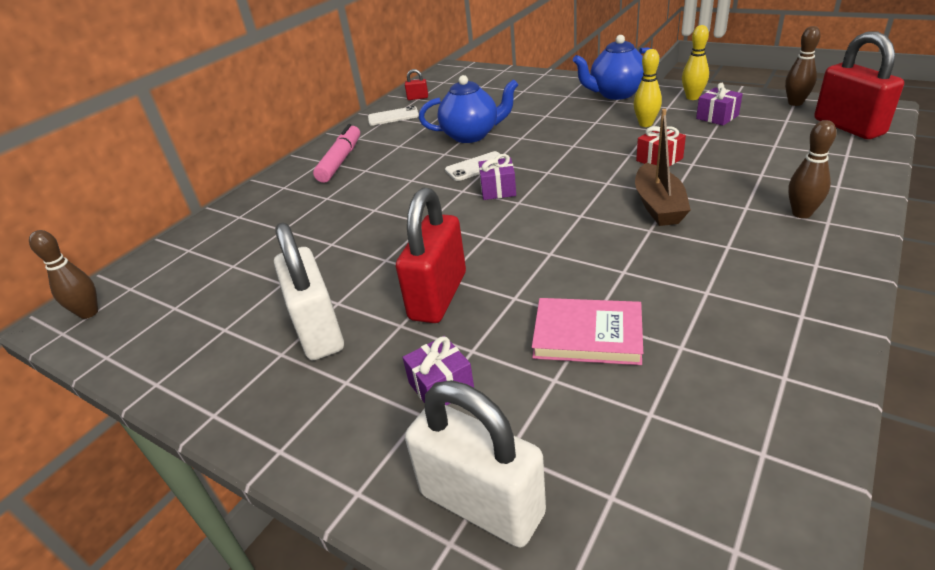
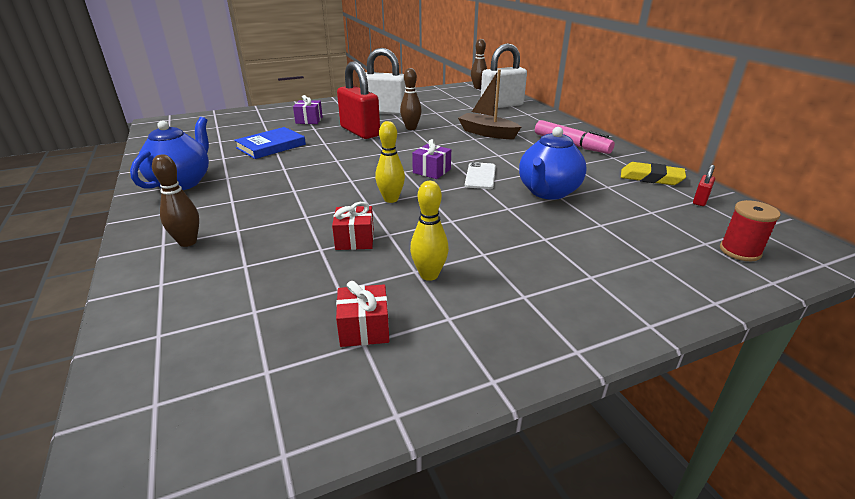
camera: 120 degrees right, 5 degrees down
(393, 116) = (651, 178): white phone -> yellow eraser
(480, 79) = (740, 251): none -> red spool
(481, 503) = (257, 114): white padlock -> white padlock (501, 105)
(587, 335) = (271, 146): pink book -> blue book
(616, 94) = (548, 309): blue teapot -> blue teapot (182, 183)
(658, 206) = (306, 205): brown boat -> brown boat (487, 133)
(692, 97) = (444, 357): yellow bowling pin -> yellow bowling pin (391, 199)
(717, 117) = (364, 329): purple gift -> red gift
(795, 103) = (276, 431): brown bowling pin -> brown bowling pin (411, 128)
(848, 127) = (165, 400): red padlock -> none

